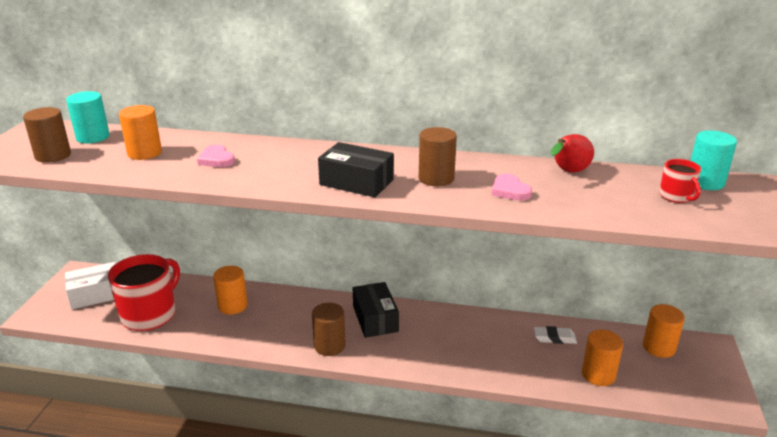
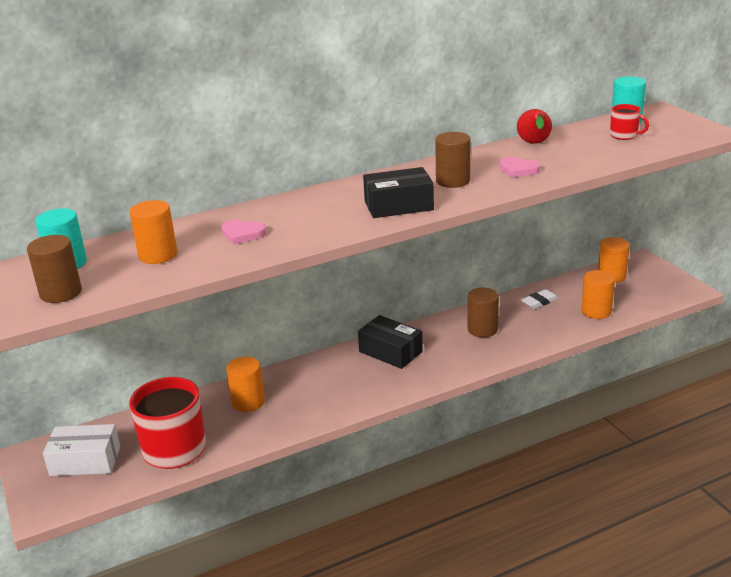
camera: 35 degrees left, 0 degrees up
(97, 294) = (85, 461): white box -> white box turned 60 degrees clockwise
(329, 345) = (381, 388): brown cylinder -> brown cylinder (482, 329)

